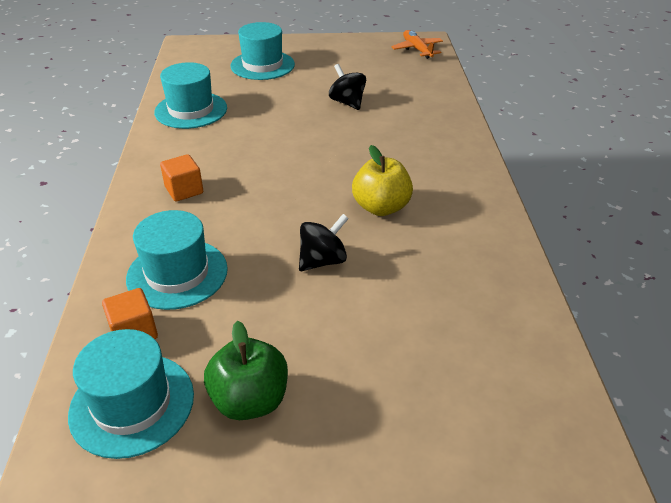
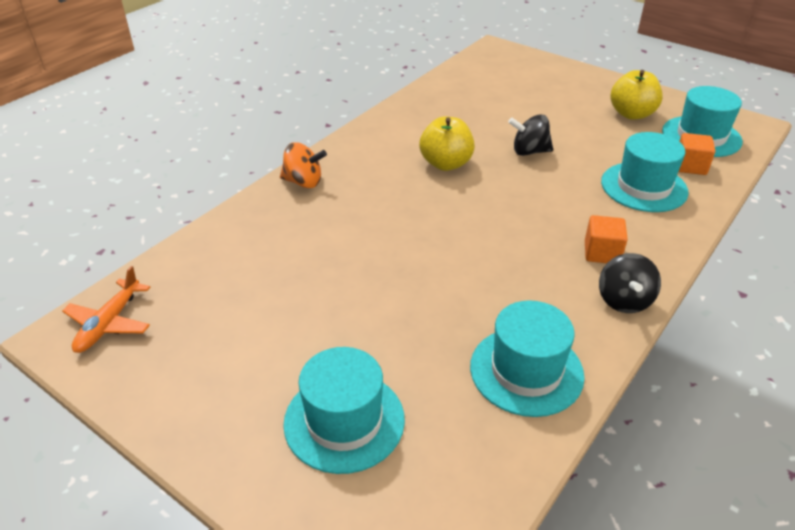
camera: 140 degrees left, 0 degrees up
(250, 400) = (631, 114): green apple -> yellow apple
(347, 102) = (329, 278): black spinning top -> black spinning top (624, 300)
(457, 142) = (303, 182): none -> orange spinning top

